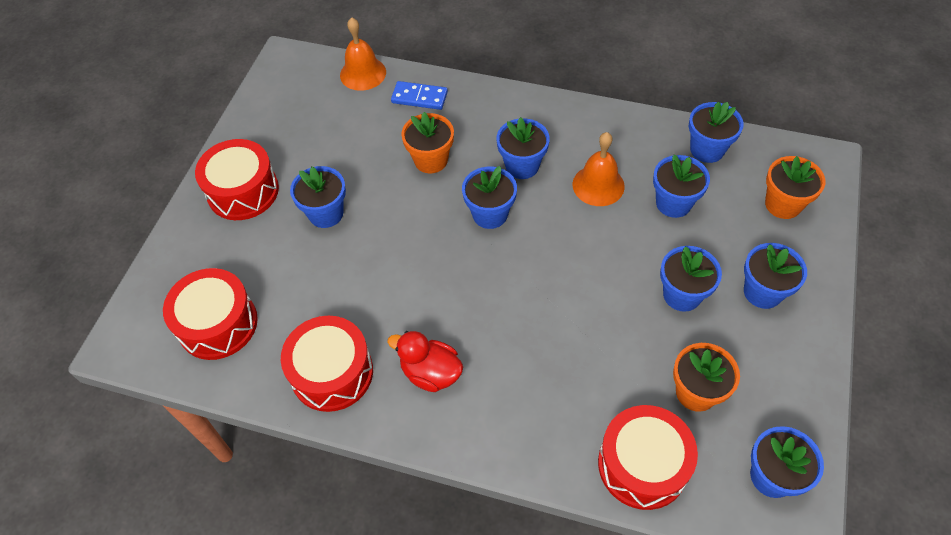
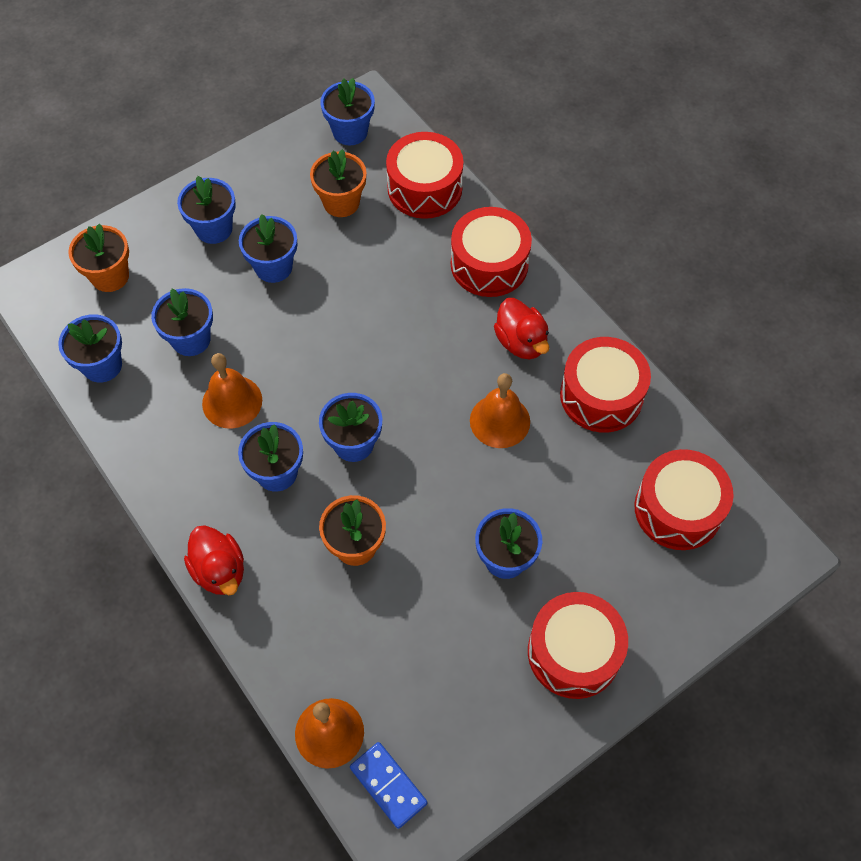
camera: 145 degrees left, 5 degrees up
(399, 298) = (500, 421): none -> orange bell
(419, 97) = (298, 641): blue domino -> blue domino (388, 785)
(499, 99) = (220, 570): none -> red duck
(515, 427) = (489, 264): none -> red drum

